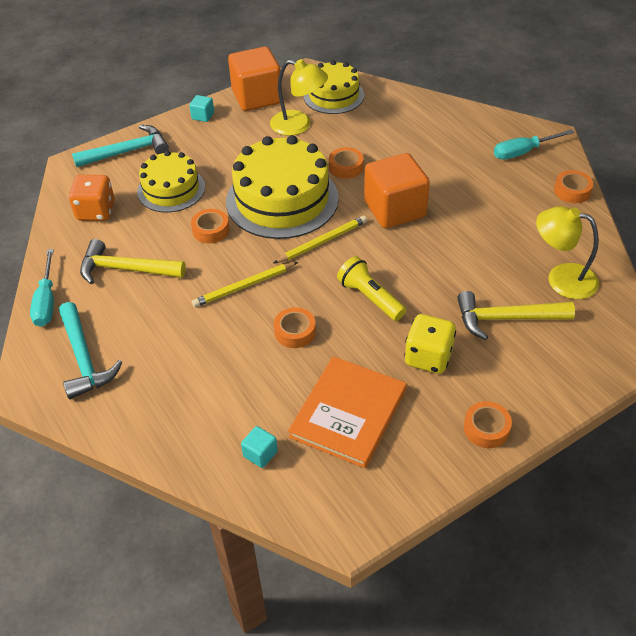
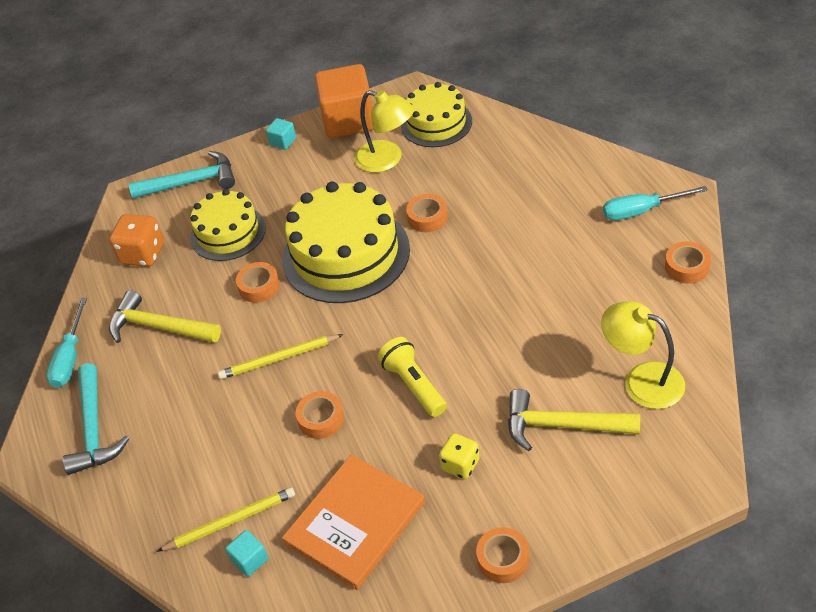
camera: 15 degrees right, 0 degrees up
(322, 242) = (377, 310): yellow pencil -> yellow pencil (230, 521)
(395, 209) = (470, 276): orange cube -> none
(428, 357) = (460, 465): yellow dice -> yellow dice, size x0.66

